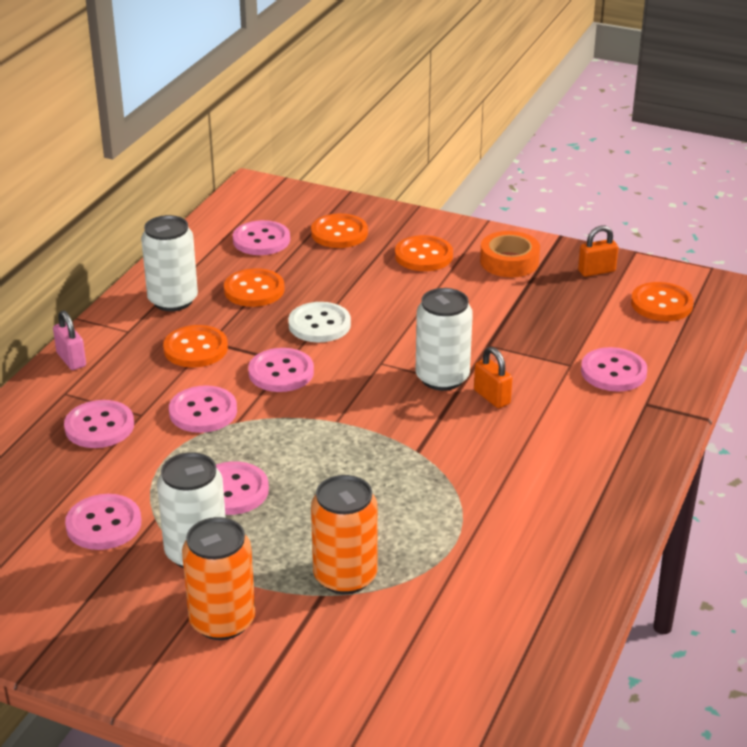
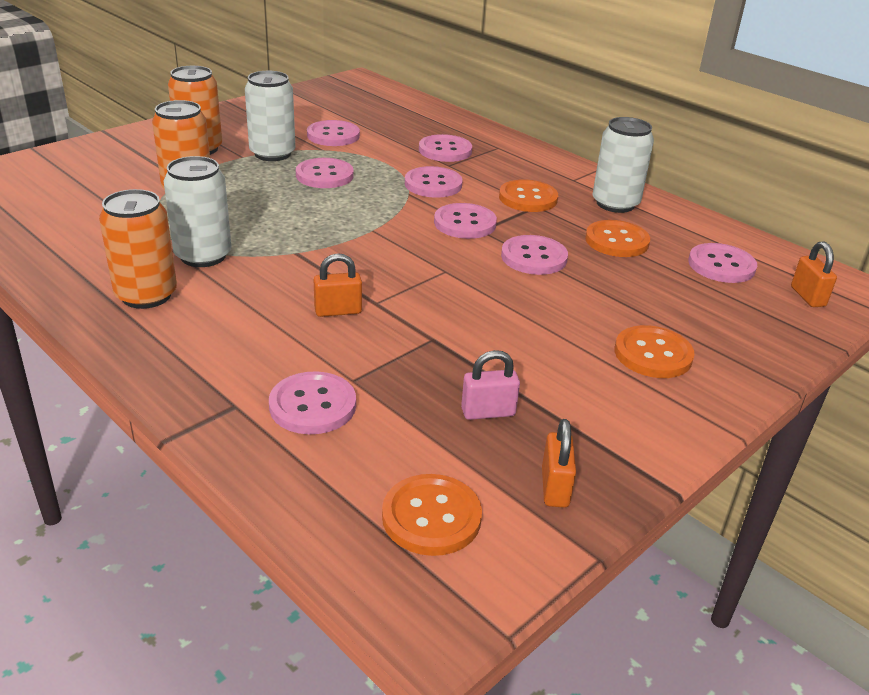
camera: 110 degrees right, 0 degrees up
(71, 360) = (542, 155): pink padlock -> pink padlock (488, 412)
(285, 204) = (807, 297): none -> orange padlock
(319, 324) = (534, 257): white button -> pink button
(339, 233) = (727, 313): orange button -> none
(442, 378) = (393, 294): white can -> white can (203, 256)
(509, 261) = (613, 416): orange tape -> none
(563, 505) = (146, 295): none -> orange can

